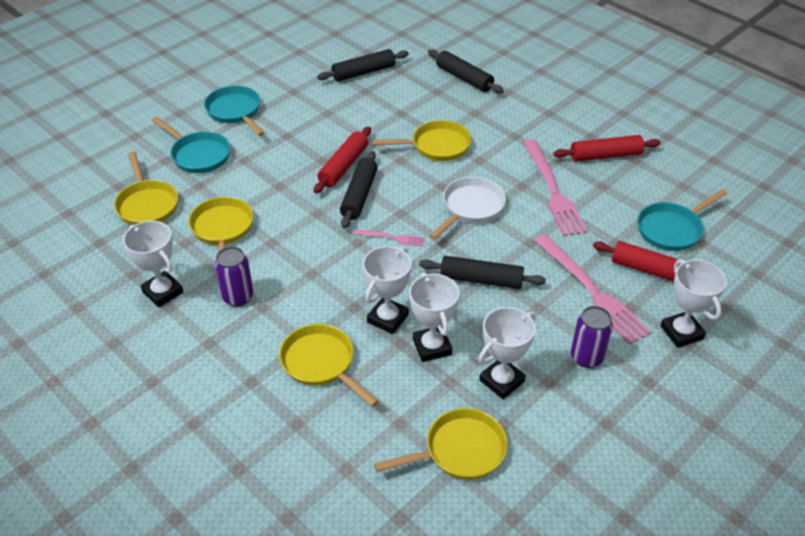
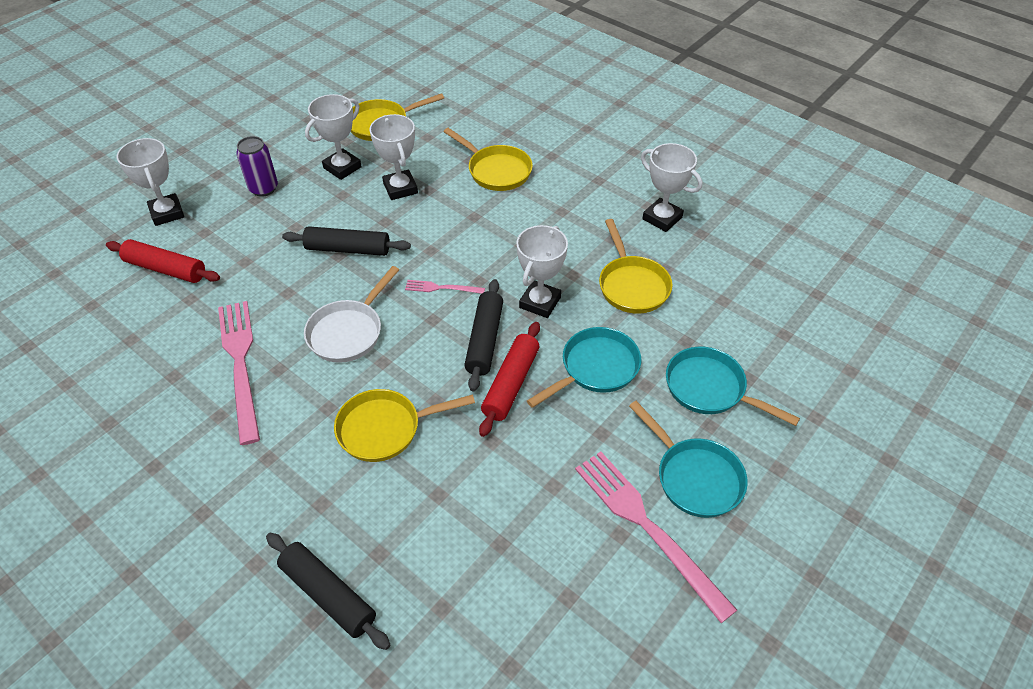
camera: 175 degrees right, 5 degrees up
(147, 204) = (733, 310): yellow pan -> none
(238, 297) = (588, 218): purple can -> none
(363, 72) = (509, 597): black rolling pin -> none
(388, 318) = (441, 208): white trophy -> white trophy (540, 302)
(591, 291) = (237, 245): pink fork -> pink fork (647, 527)
(605, 155) = (148, 428): red rolling pin -> none
(672, 229) = (117, 319): turquoise pan -> turquoise pan (595, 368)

